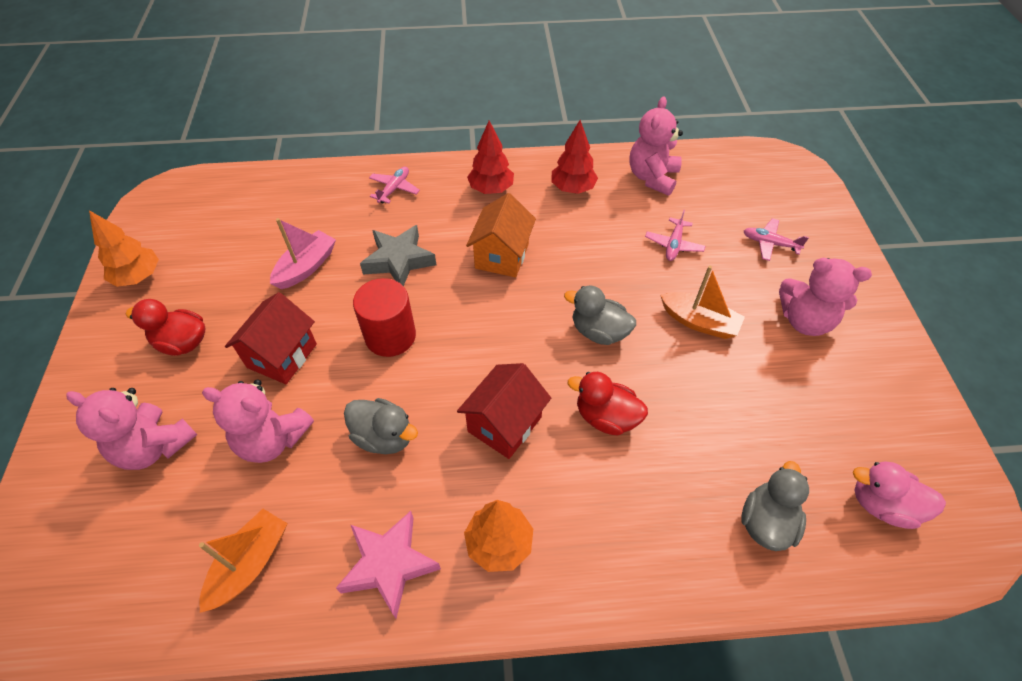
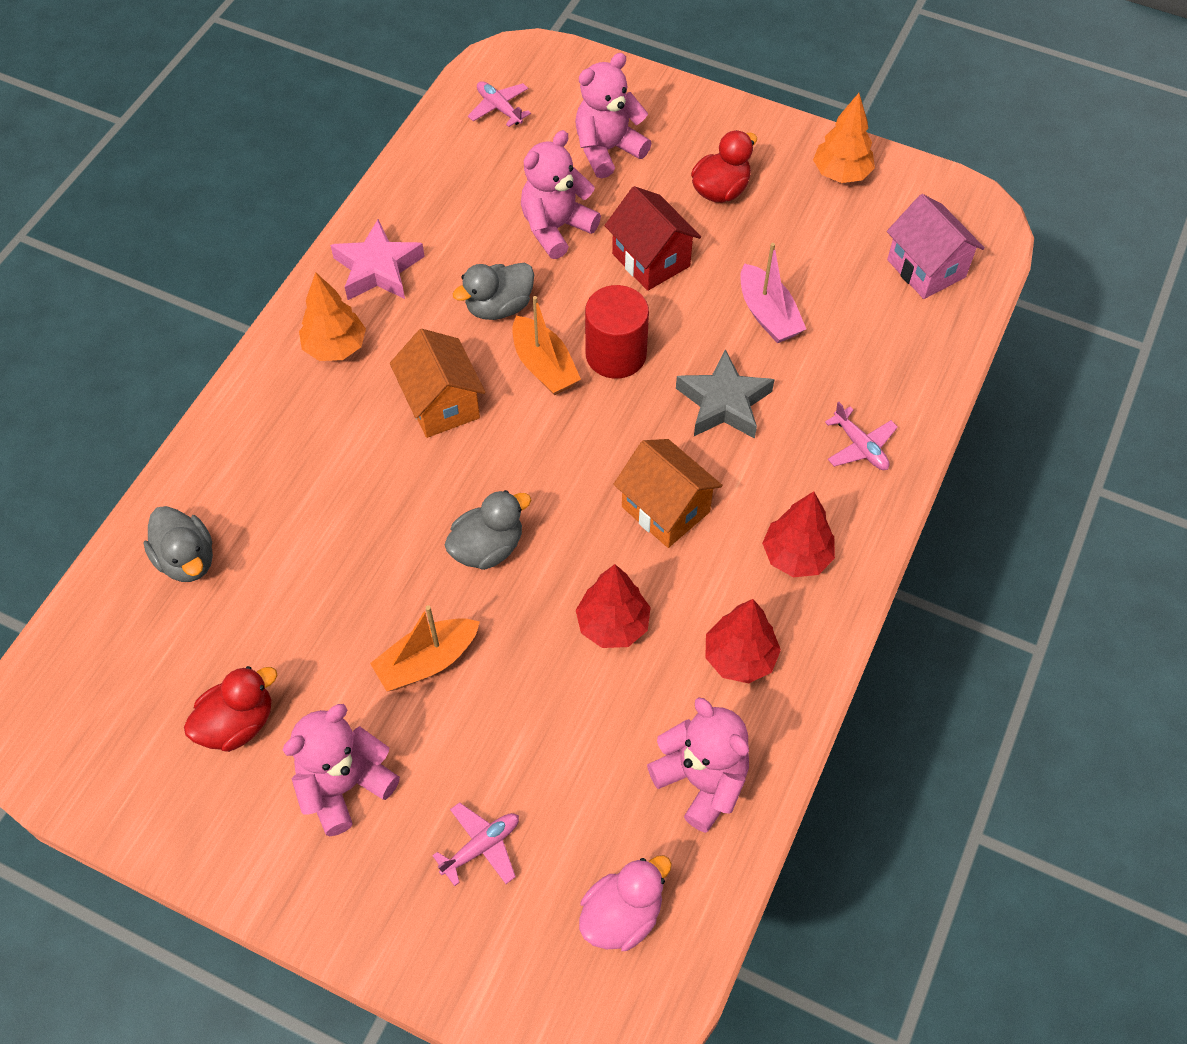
camera: 120 degrees right, 5 degrees up
(224, 205) = (926, 268): none -> pink house
(250, 564) = (449, 186): orange boat -> orange boat (544, 366)
(504, 424) = (441, 404): red house -> orange house
(598, 247) = (612, 625): none -> red tree
(606, 417) = (384, 493): red duck -> red duck (238, 723)
(674, 244) = (559, 718): pink plane -> pink plane (499, 108)
(882, 505) = (116, 674): pink duck -> pink duck (622, 915)

